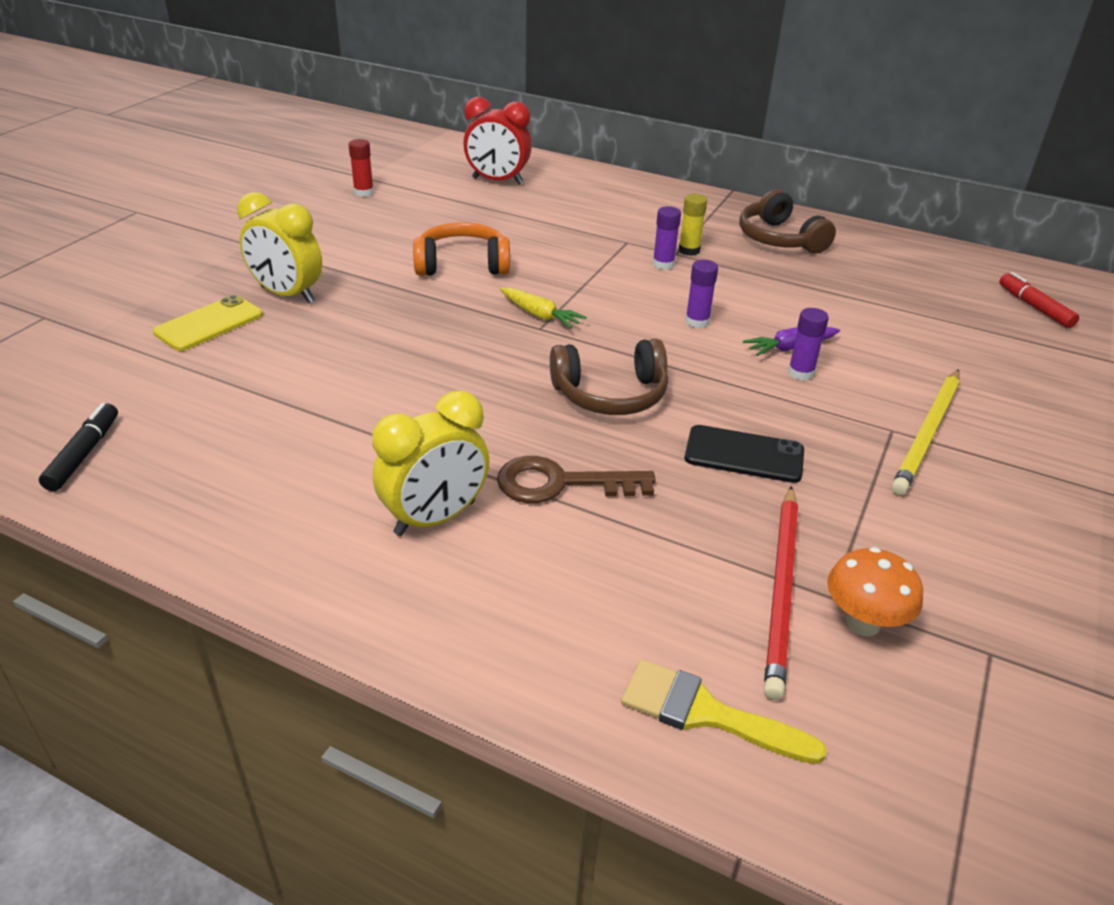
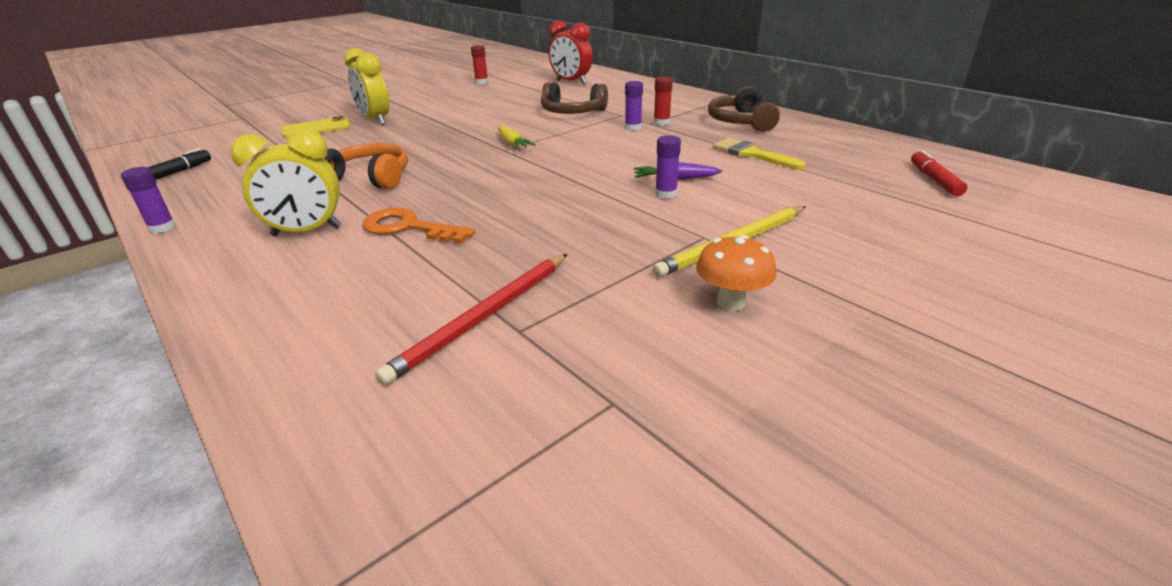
camera: 25 degrees right, 5 degrees down
(462, 265) = (496, 116): orange headphones -> orange headphones (369, 178)
(560, 483) = (408, 227): brown key -> orange key
(610, 394) = (506, 187): brown headphones -> brown headphones (572, 112)
(689, 250) = (661, 122): yellow glue stick -> red glue stick
(697, 322) = (619, 158): purple glue stick -> purple glue stick (162, 228)
(706, 713) = (323, 380): yellow brush -> yellow brush (752, 154)
(744, 455) = (560, 233): black phone -> none
(863, 623) = (522, 353): orange mushroom -> orange mushroom (731, 303)

